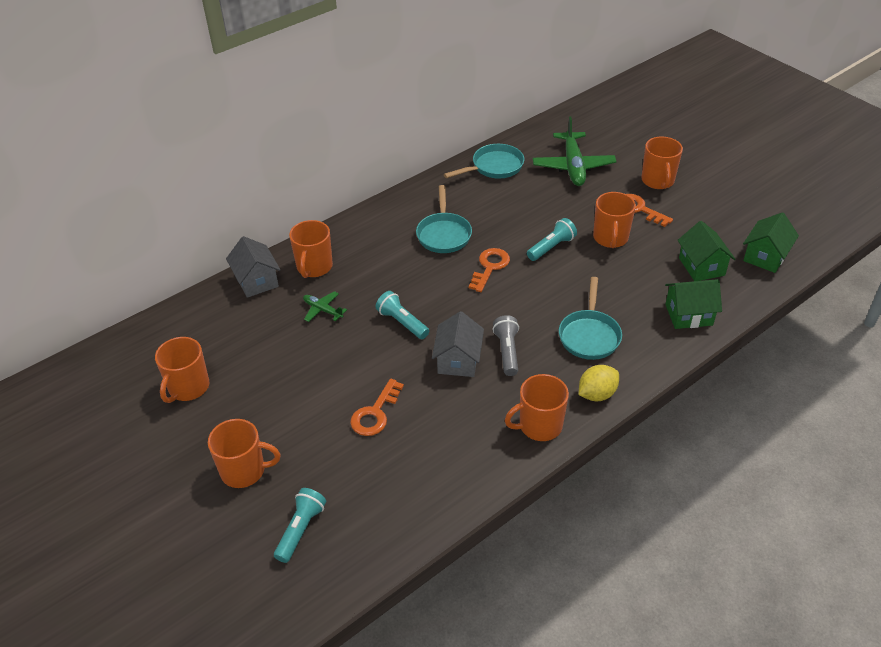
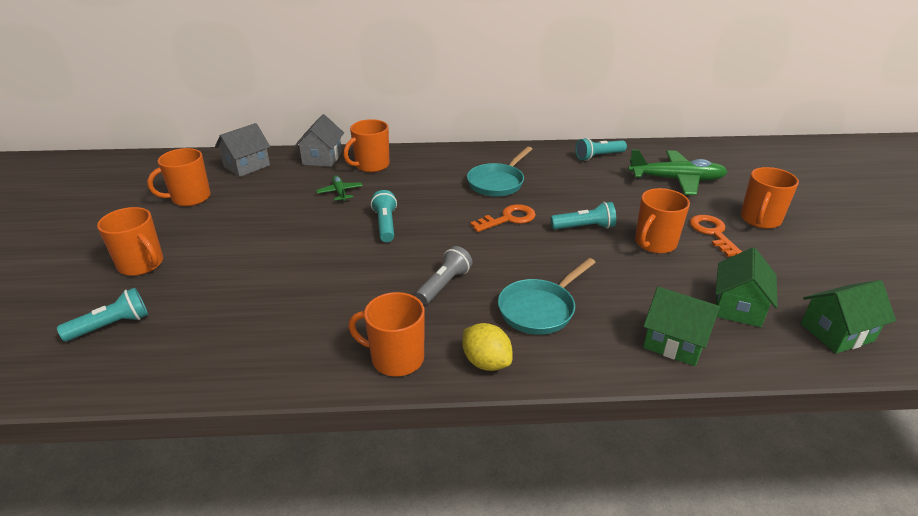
camera: 35 degrees right, 10 degrees down
(375, 413) = (278, 275): orange key -> none
(458, 360) = (394, 271): grey house -> grey house (247, 166)
(494, 167) = (598, 156): turquoise pan -> turquoise flashlight
(573, 166) = (676, 180): green plane -> green plane turned 120 degrees counterclockwise
(597, 394) = (486, 362): yellow lemon -> yellow lemon turned 45 degrees clockwise

